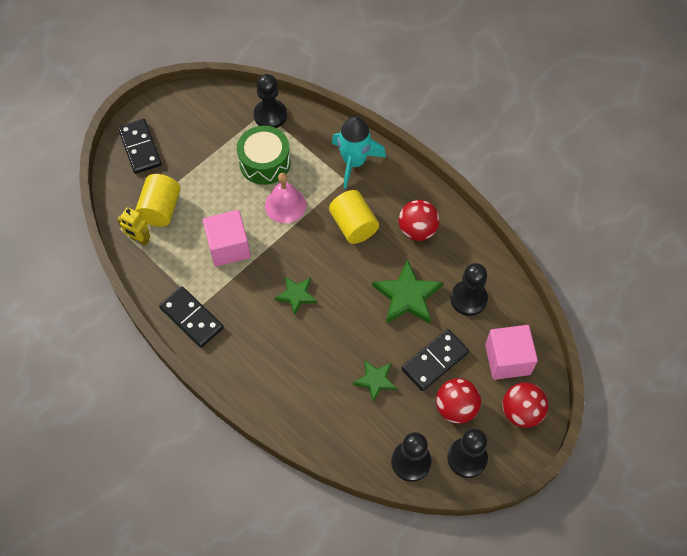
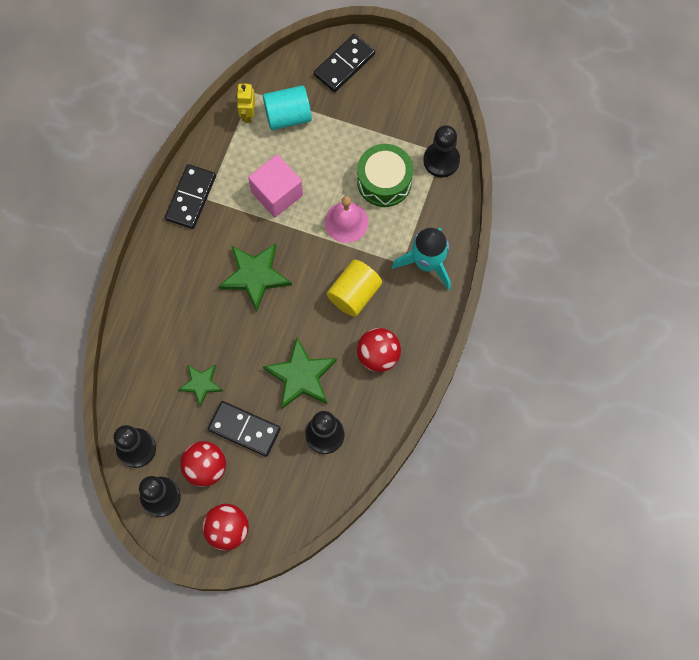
camera: 65 degrees right, 10 degrees up
(161, 209) = (288, 116): yellow cylinder -> turquoise cylinder
(296, 295) = (255, 276): green star -> green star, size x1.67
(507, 359) = (276, 496): pink cube -> none

